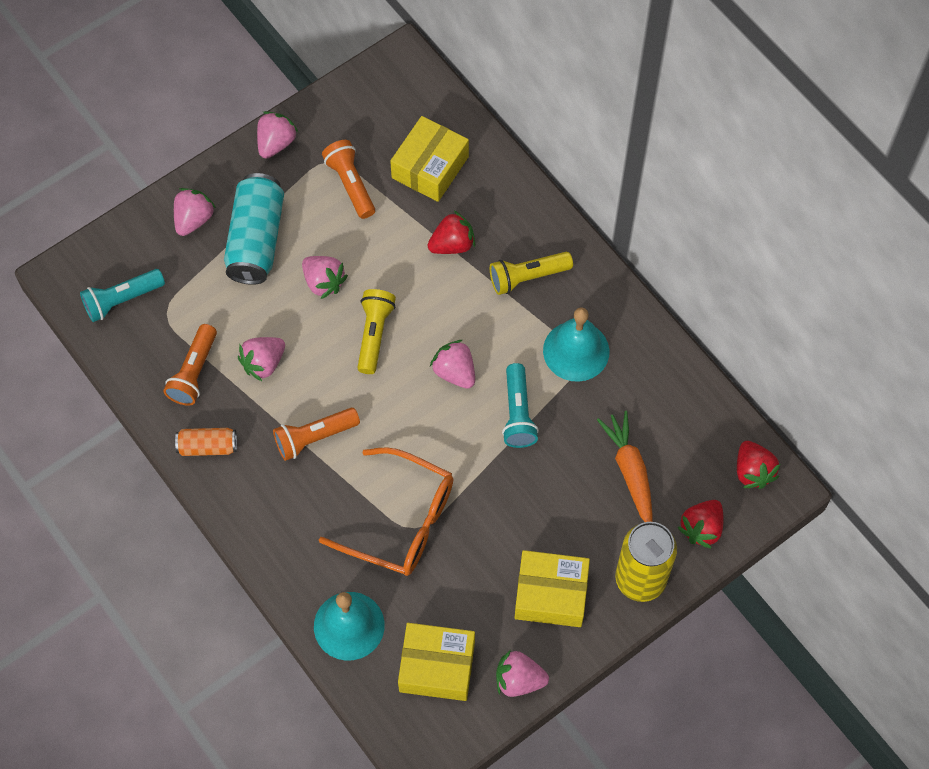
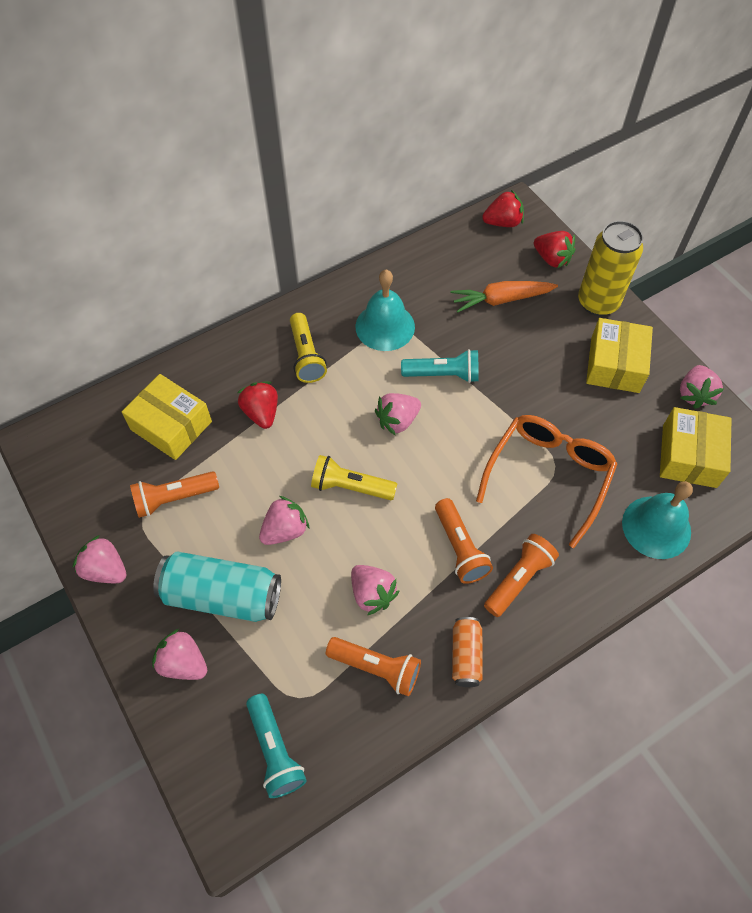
camera: 85 degrees left, 5 degrees down
(285, 492) = (519, 579): none -> orange flashlight

